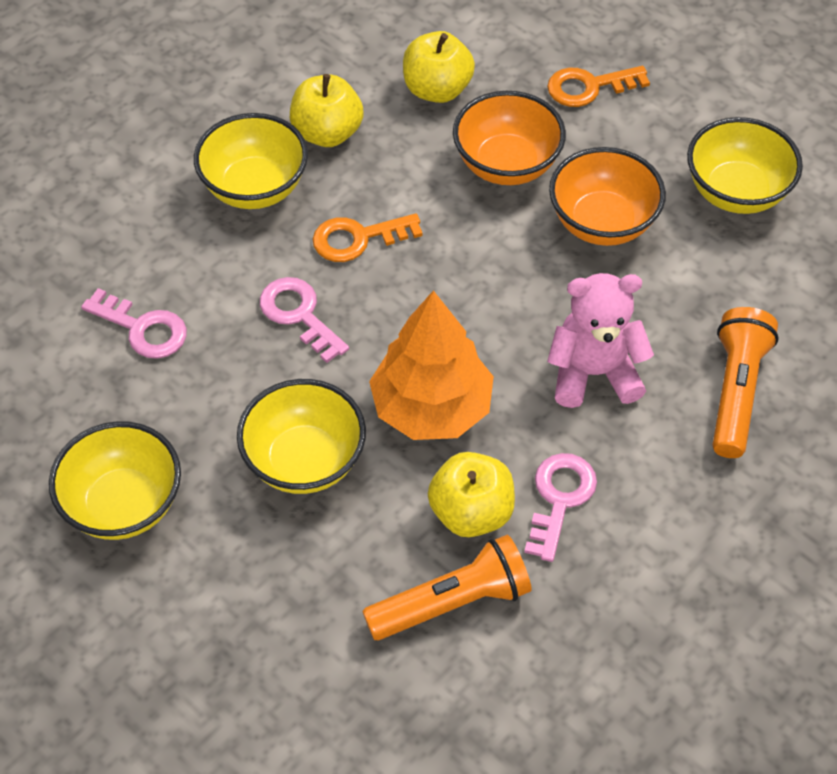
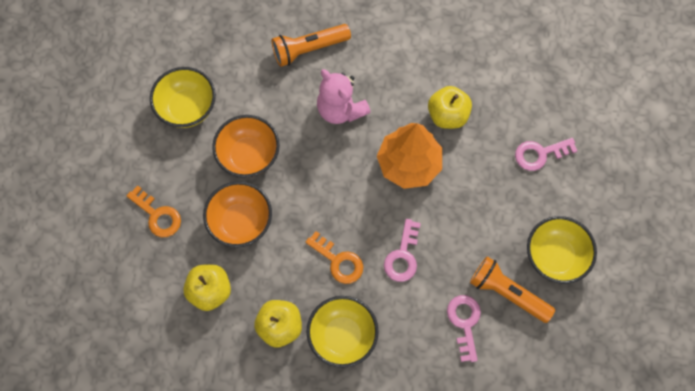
camera: 125 degrees left, 15 degrees up
(304, 461) = (475, 197): yellow bowl -> none
(452, 602) = (492, 97): orange flashlight -> orange flashlight (507, 293)
(559, 499) = (415, 86): pink key -> pink key (540, 154)

